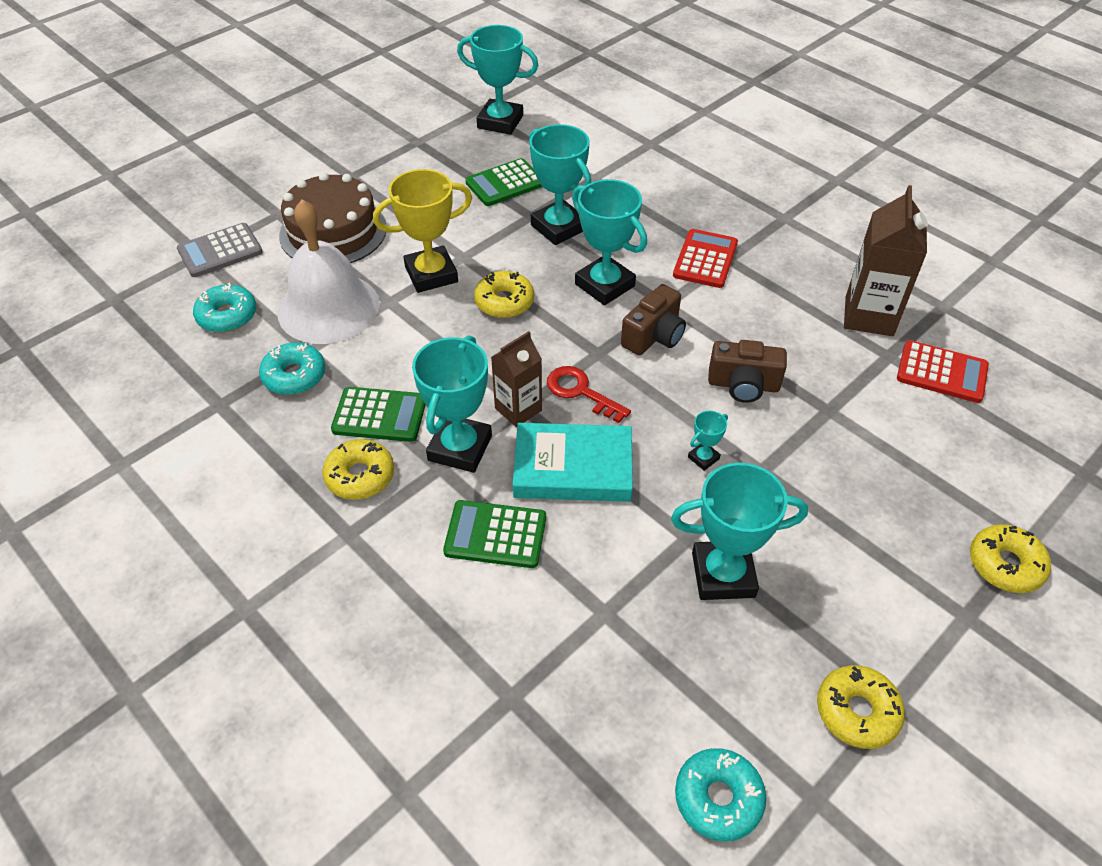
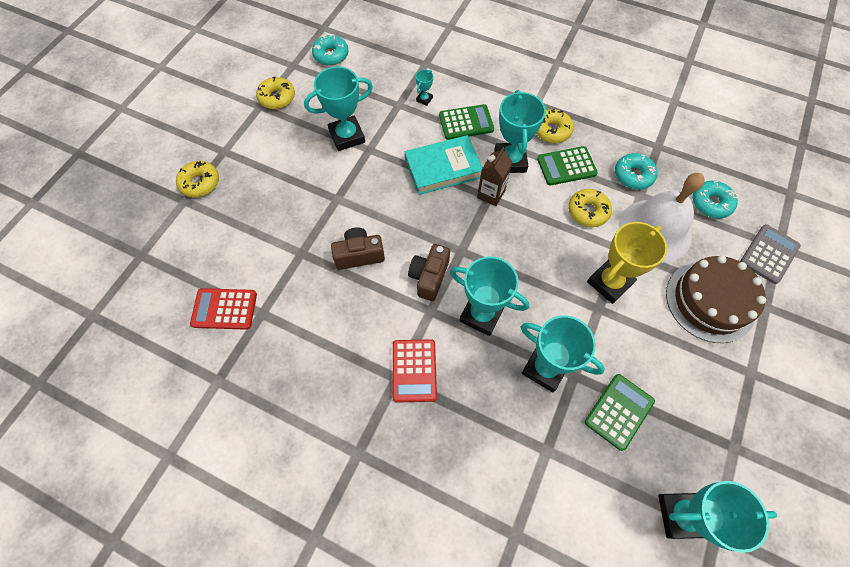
camera: 160 degrees right, 15 degrees up
(504, 302) = (544, 274): yellow donut -> yellow donut (588, 211)
(581, 392) = (459, 218): red key -> none
(703, 458) = (372, 196): turquoise trophy -> turquoise trophy (424, 99)
(869, 316) = (277, 349): brown carton -> none

